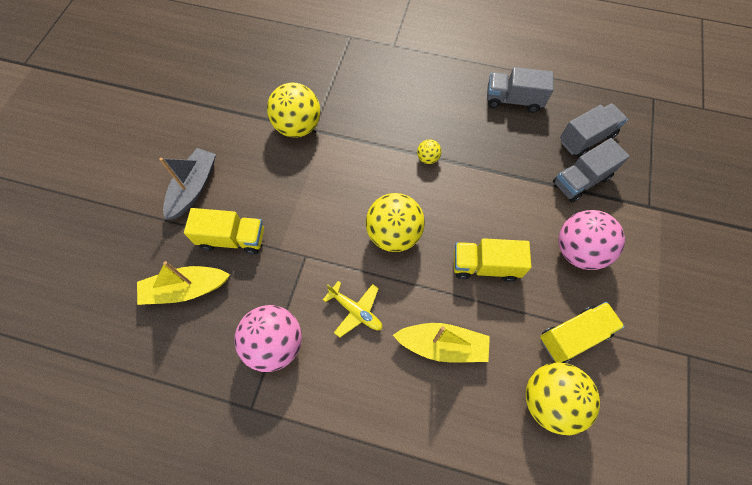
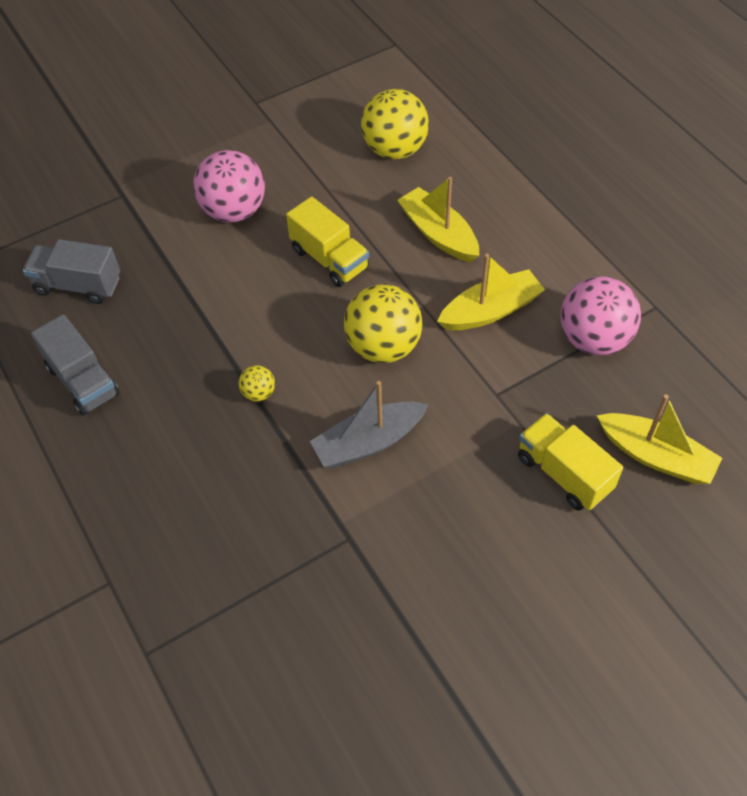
camera: 135 degrees left, 10 degrees down
(193, 188) = (569, 577): grey boat -> grey boat (368, 442)
(298, 127) = (364, 559): yellow ball -> none
(355, 311) = (490, 311): yellow plane -> yellow boat
(573, 336) = (323, 167): yellow truck -> none
(581, 180) = (144, 256): grey truck -> none

